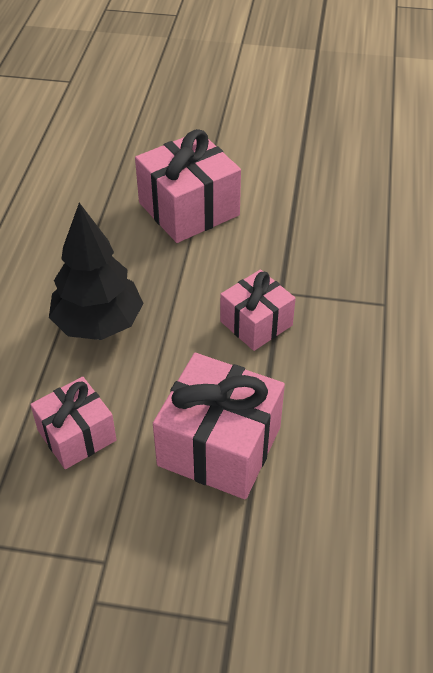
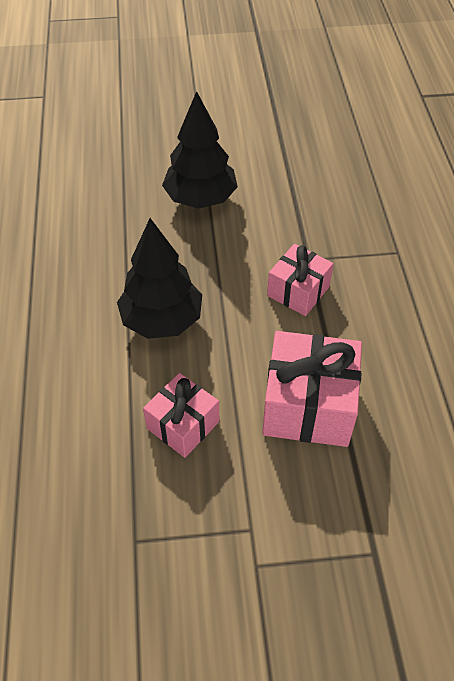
camera: 15 degrees left, 5 degrees up
(189, 209) = (200, 199): pink gift -> black tree

